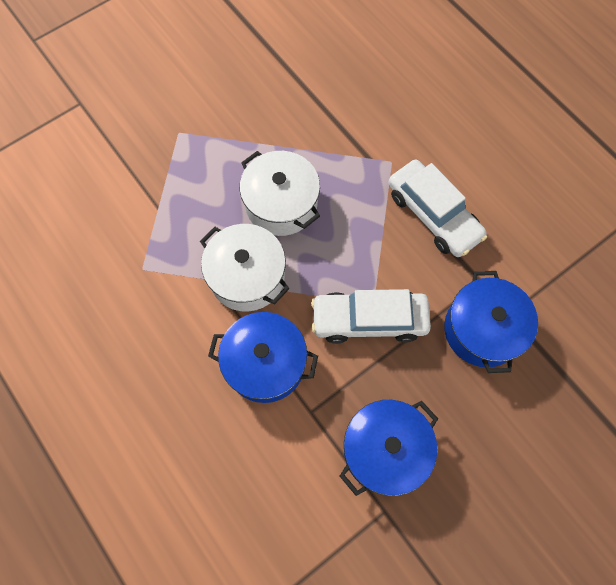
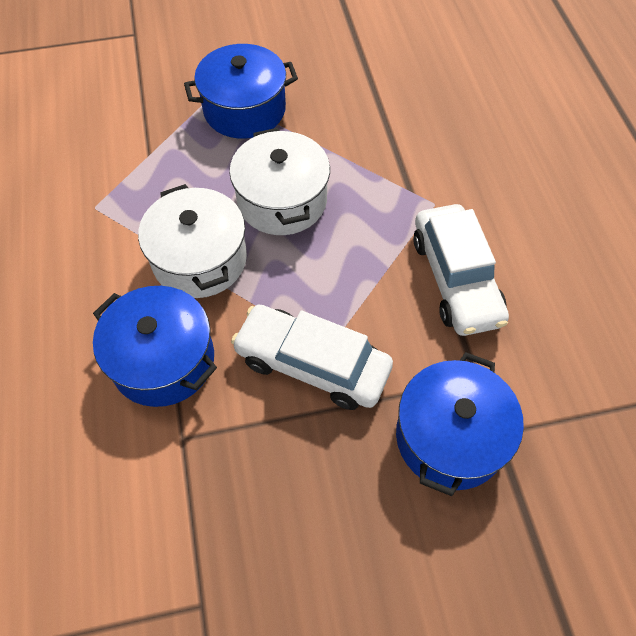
camera: 25 degrees right, 10 degrees down
(384, 449) = (245, 527): blue pot -> blue pot (244, 109)

